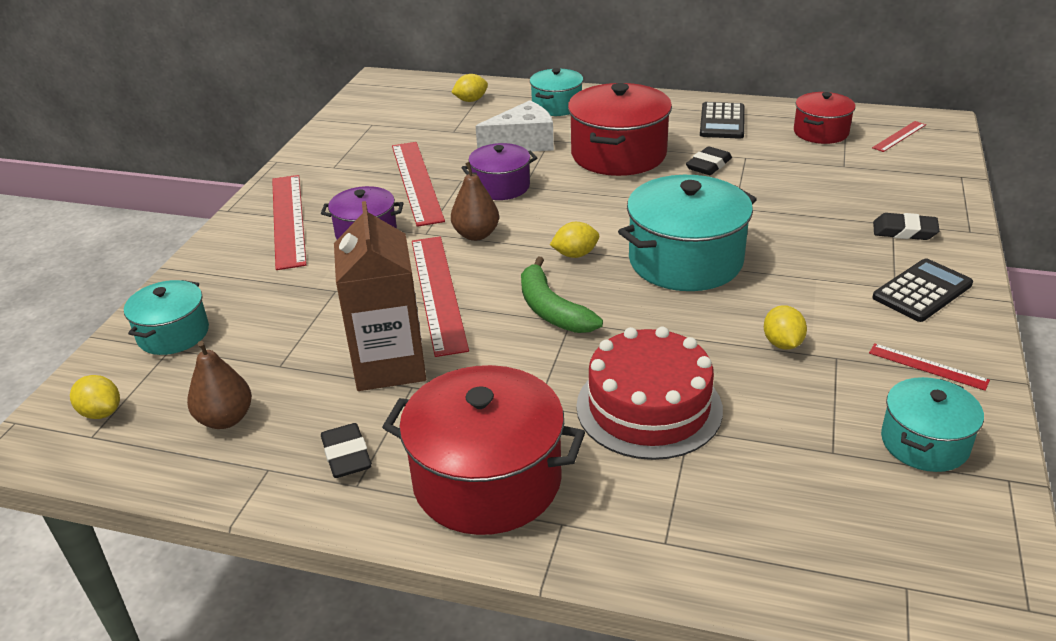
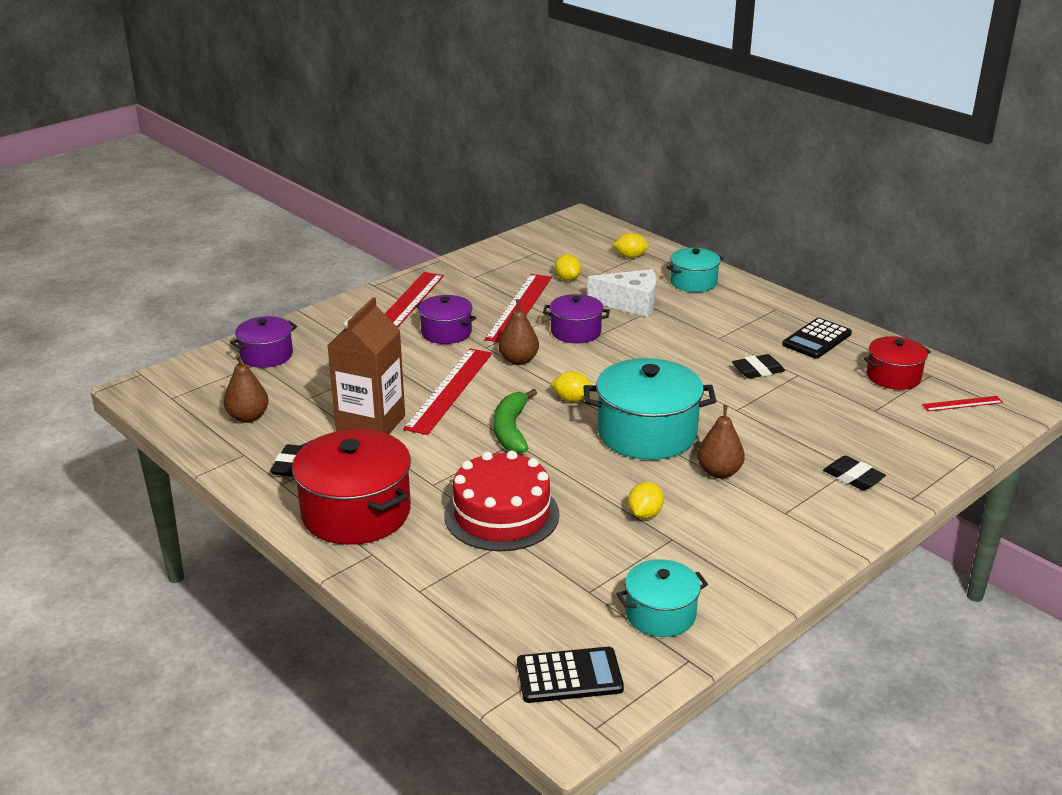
camera: 30 degrees right, 5 degrees down
(101, 412) = (187, 386): yellow lemon -> yellow lemon (567, 279)
(173, 334) = (266, 355): turquoise pot -> purple pot
(618, 154) = (695, 337): red pot -> none
(794, 272) = (719, 472): none -> brown pear
(922, 291) = (803, 524): black calculator -> black calculator (569, 676)
(928, 366) = (732, 572): red ruler -> none

